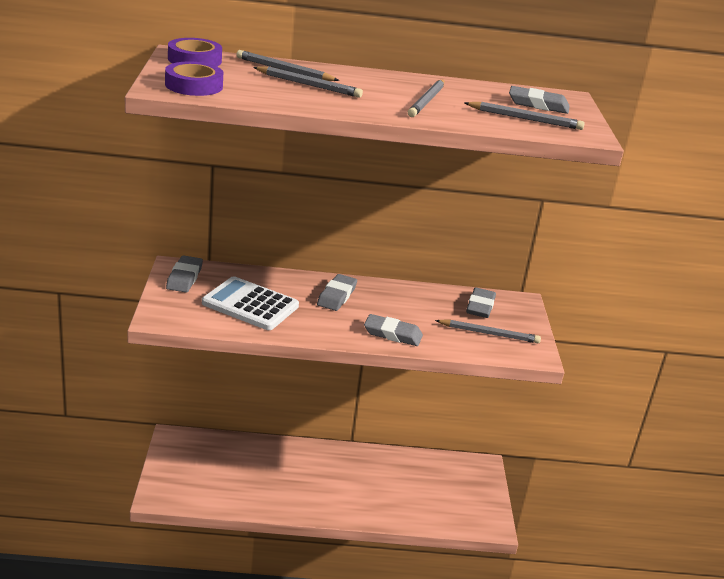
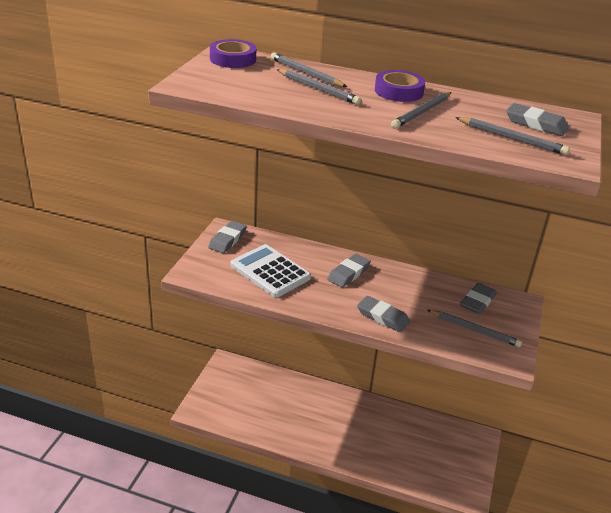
camera: 20 degrees right, 5 degrees up
(194, 85) = (214, 83): purple tape -> purple tape (398, 91)

